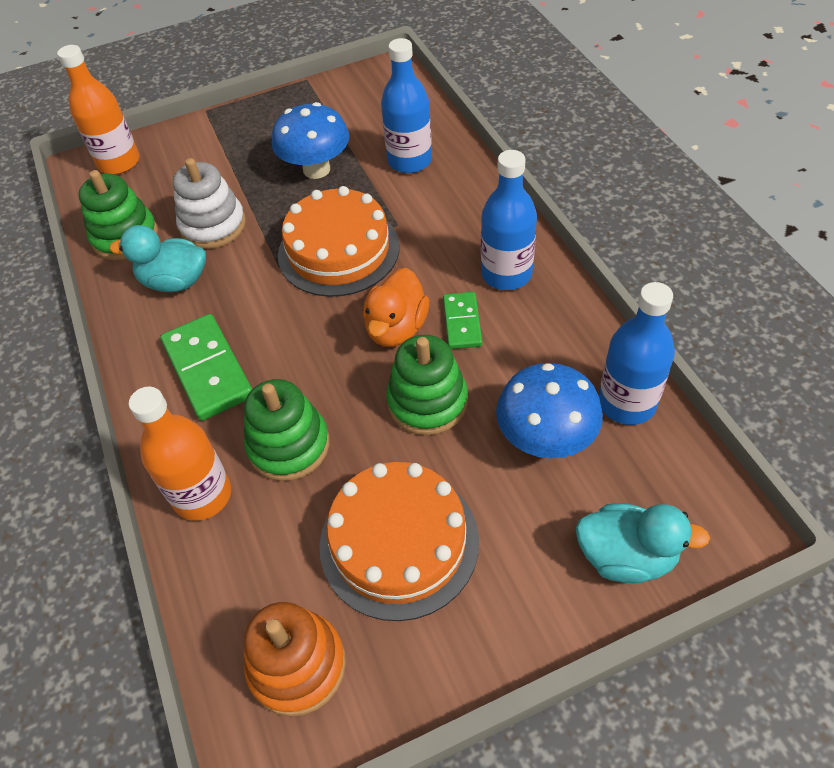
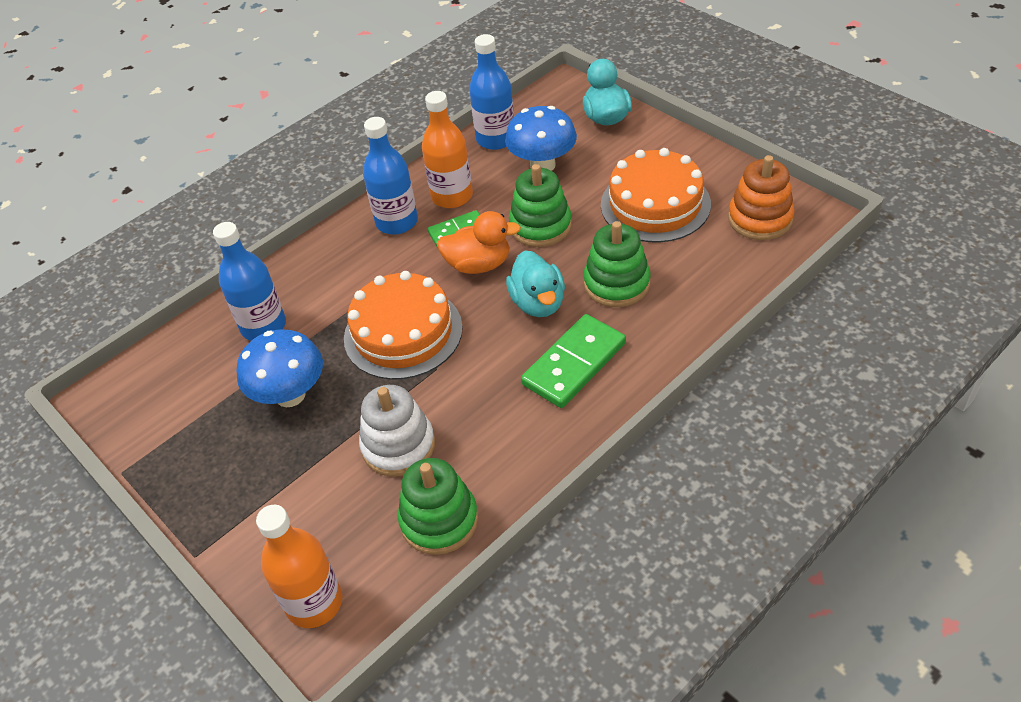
camera: 110 degrees left, 5 degrees down
(175, 281) = (485, 440): turquoise duck -> turquoise duck (538, 303)
(202, 495) = (684, 313): orange bottle -> orange bottle (452, 196)

